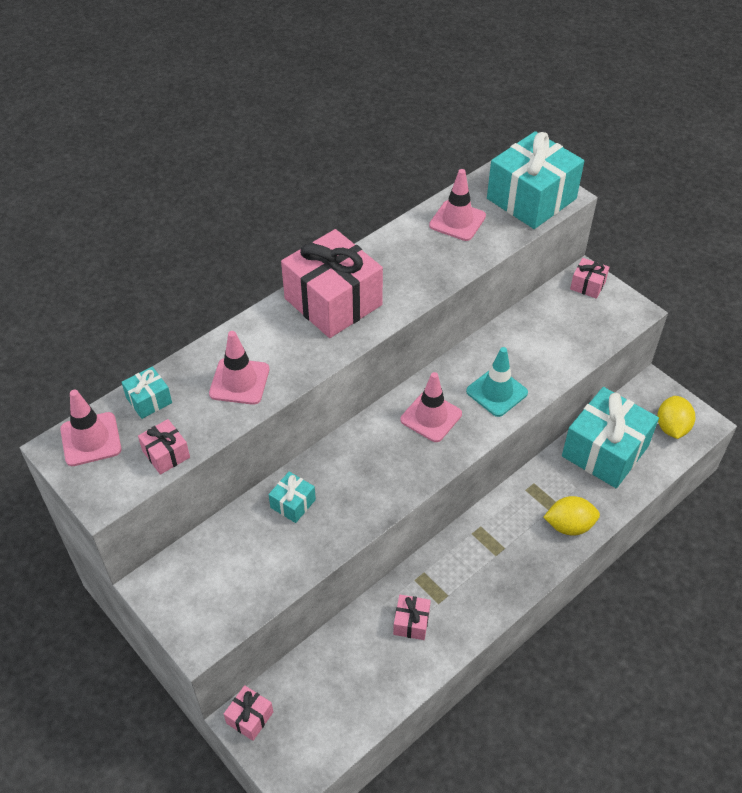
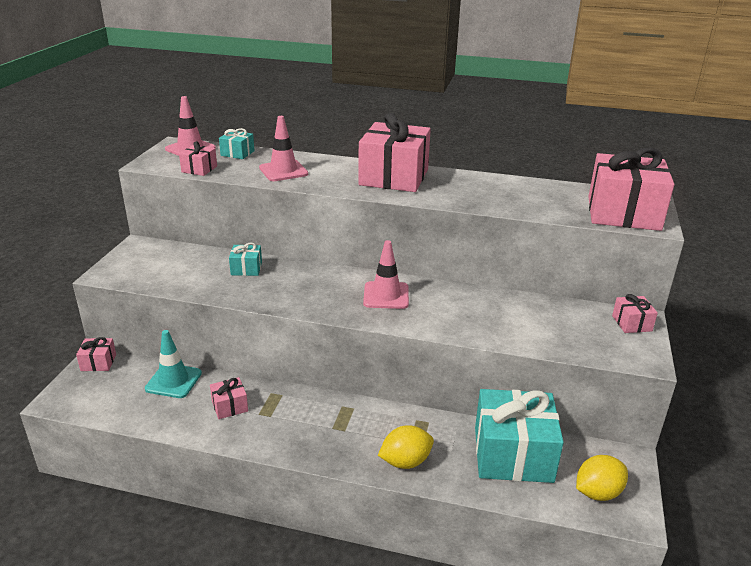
camera: 55 degrees right, 20 degrees down
(457, 221) = (544, 193): pink traffic cone -> none
(496, 392) = (448, 316): turquoise traffic cone -> turquoise traffic cone (173, 381)
(531, 198) = (623, 213): turquoise gift -> pink gift
(569, 526) = (405, 462): yellow lemon -> yellow lemon turned 75 degrees counterclockwise

